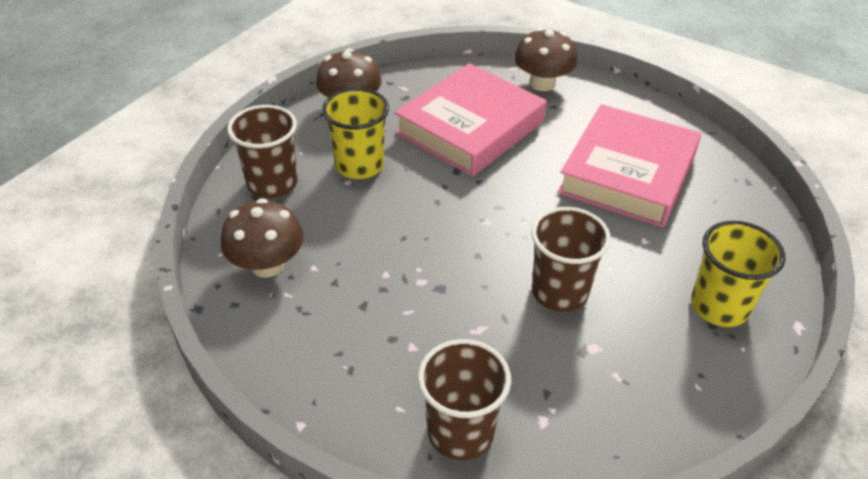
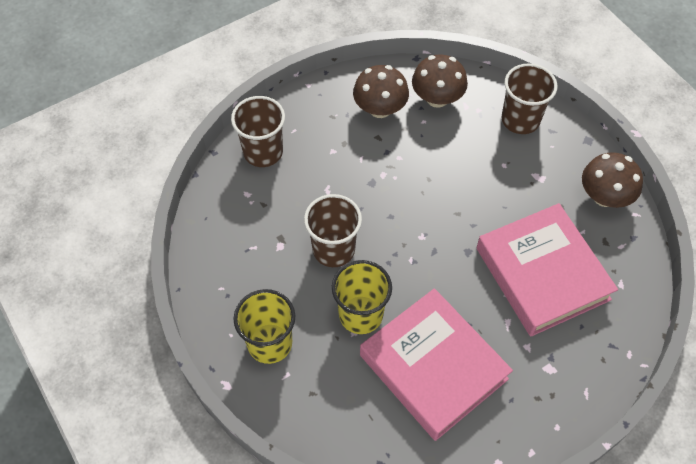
camera: 115 degrees right, 15 degrees up
(359, 165) = (521, 178): yellow cup -> yellow cup (361, 314)
(542, 83) = (592, 366): brown mushroom -> brown mushroom (380, 108)

